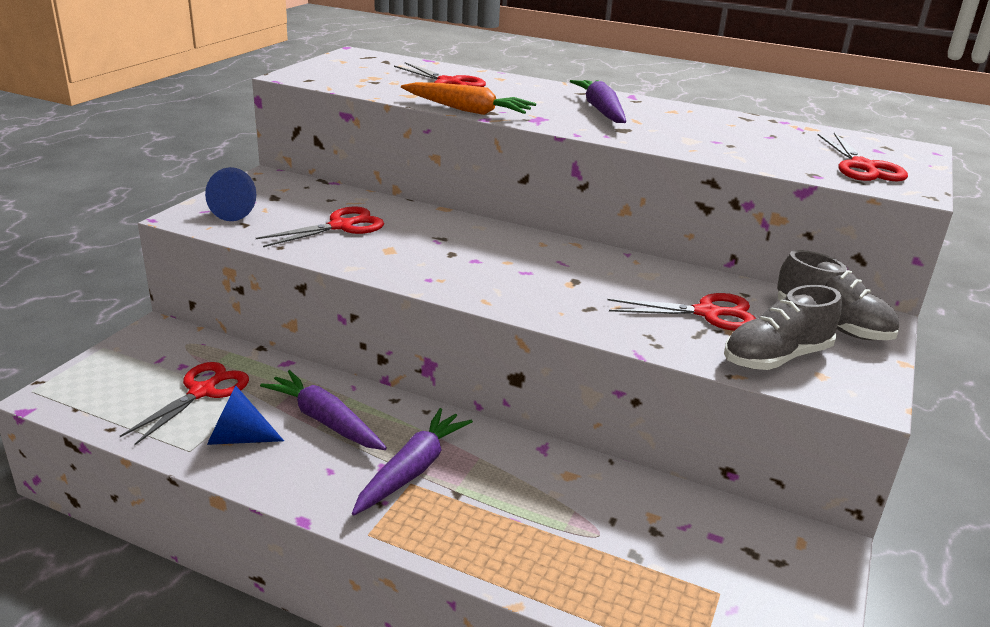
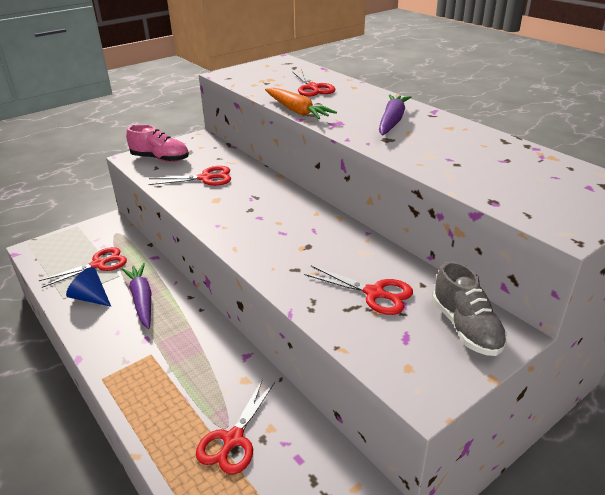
camera: 30 degrees right, 5 degrees up
(237, 212) = (160, 159): blue cone -> pink shoe
(412, 470) = (159, 346): purple carrot -> none
(776, 357) = (388, 343): grey shoe -> none
(862, 167) = (550, 201): red scissors -> red scissors (233, 439)

